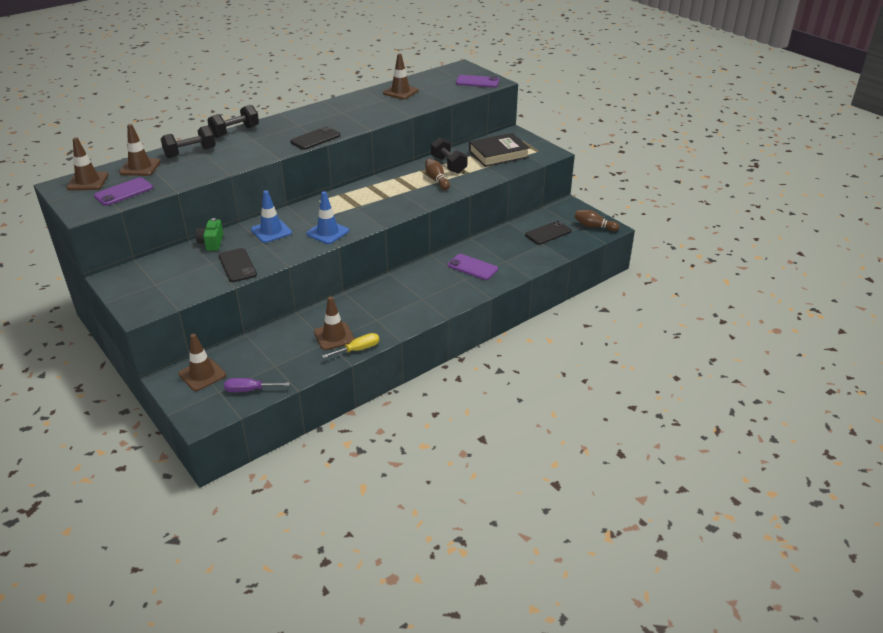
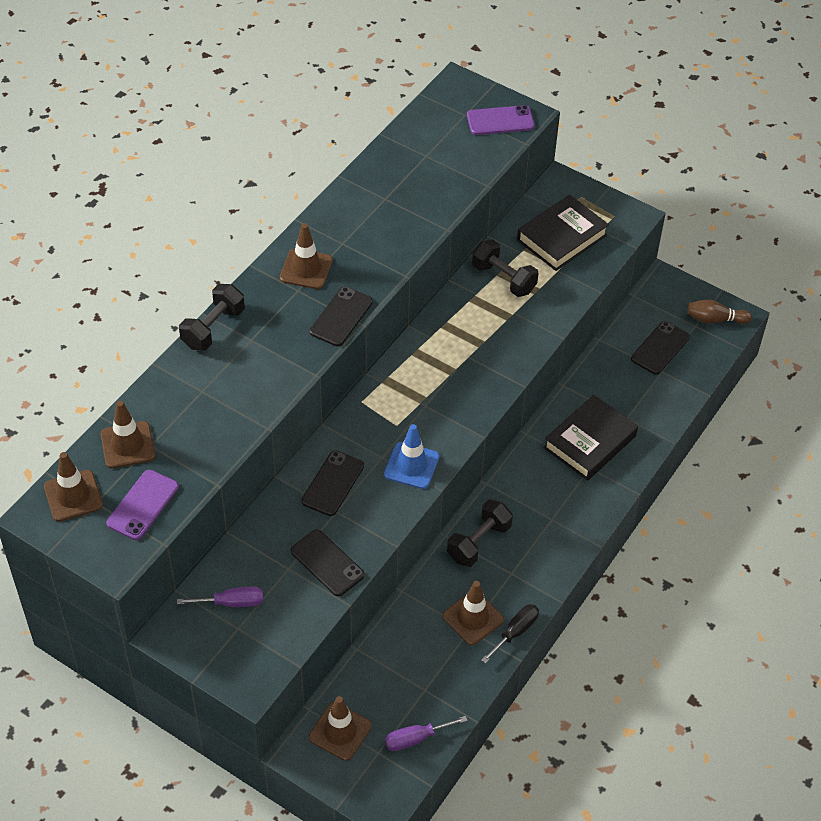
camera: 20 degrees left, 15 degrees up
(162, 272) = (232, 602): none -> purple screwdriver
(190, 153) = (179, 393): black dumbbell -> black dumbbell (478, 542)
(211, 243) = (263, 528): green camera -> none
(271, 231) = (333, 483): blue traffic cone -> black phone
(358, 349) = (515, 632): yellow screwdriver -> black screwdriver
(400, 92) = (401, 172): brown traffic cone -> brown traffic cone (306, 269)
(436, 180) = (503, 316): brown bowling pin -> none
(472, 267) = (590, 442): purple phone -> black book

